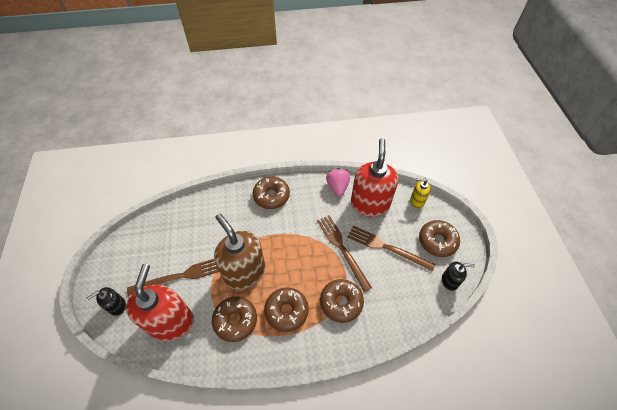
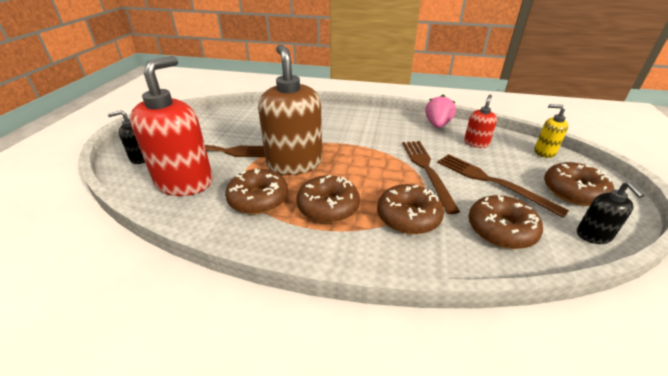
camera: 20 degrees right, 20 degrees down
(271, 196) = (356, 118): brown donut -> brown donut (501, 229)
(370, 204) = (476, 143): red soap dispenser -> red soap dispenser, size x0.48
(449, 281) = (593, 235): black soap dispenser -> black soap dispenser turned 60 degrees clockwise

